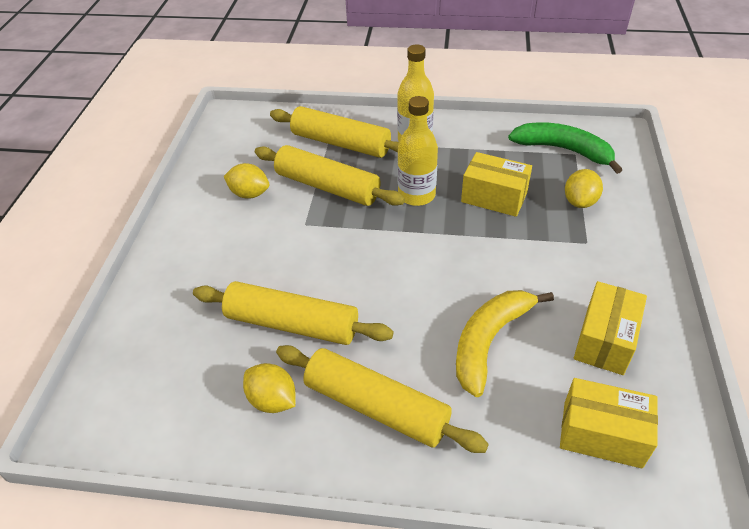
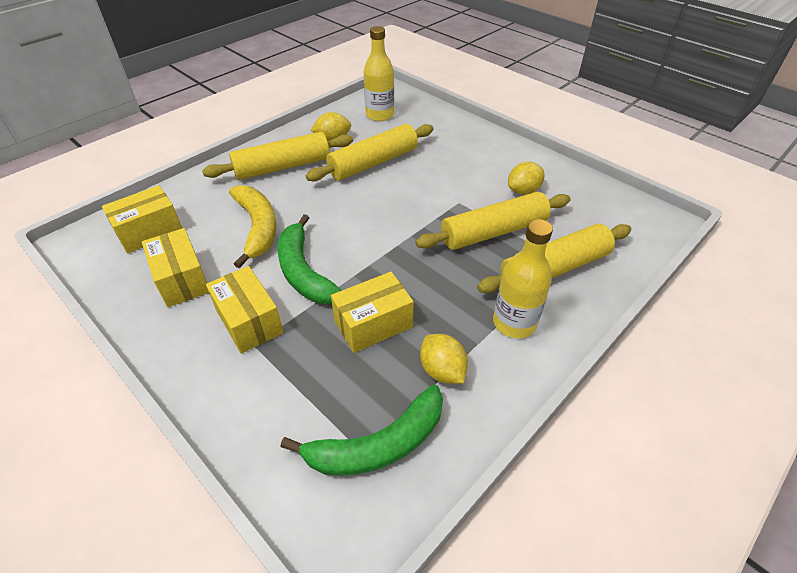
camera: 125 degrees right, 0 degrees up
(416, 195) = (429, 276): yellow bottle -> yellow bottle (379, 115)
(496, 266) = (303, 271): none -> green banana
(576, 260) = (249, 321): none -> yellow box
(580, 202) = (297, 384): yellow lemon -> yellow lemon (442, 370)

